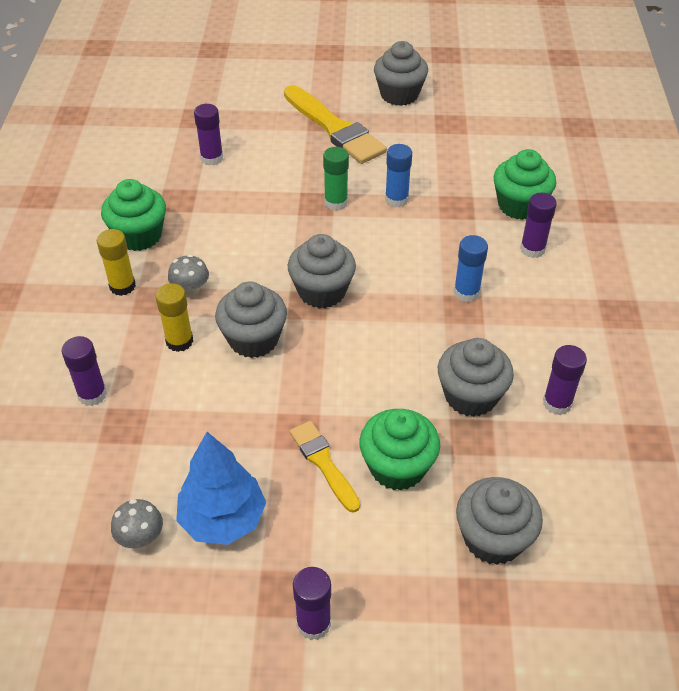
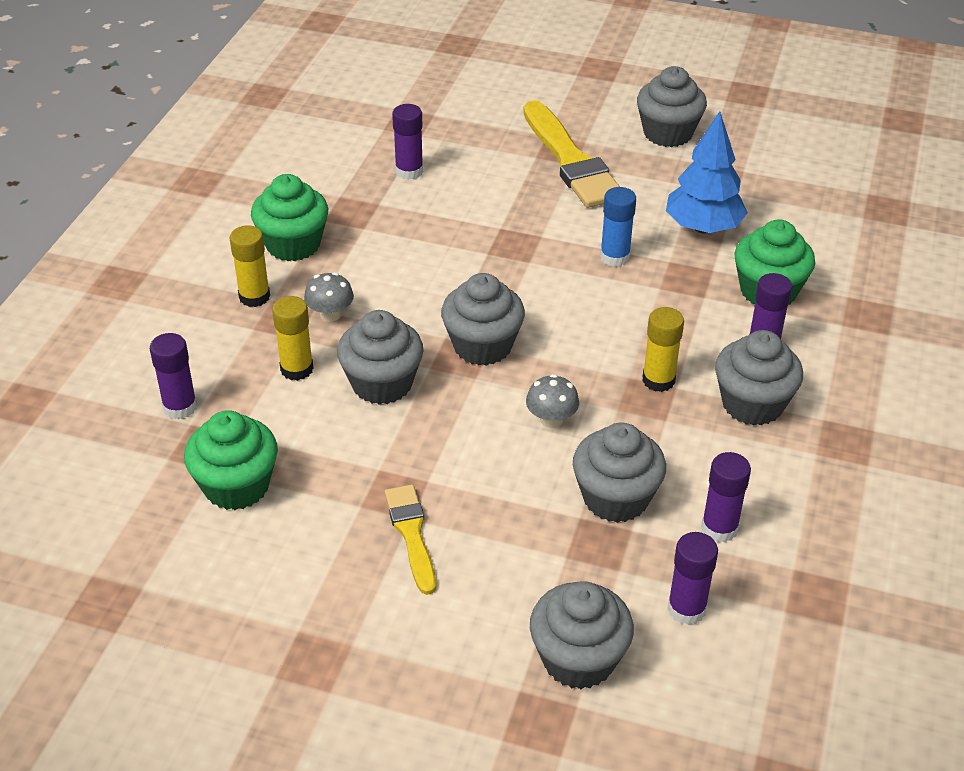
camera: 15 degrees right, 5 degrees down
(140, 537) = (179, 567): grey mushroom -> grey mushroom (551, 419)
(223, 519) = (275, 568): blue tree -> blue tree (703, 227)
(313, 623) = (335, 699): purple glue stick -> purple glue stick (686, 609)
(336, 202) = (538, 247): green glue stick -> none
(397, 467) = (496, 557): green cupcake -> green cupcake (236, 486)
(466, 292) = (658, 380): blue glue stick -> yellow glue stick
(542, 297) = (752, 404): none -> grey cupcake

